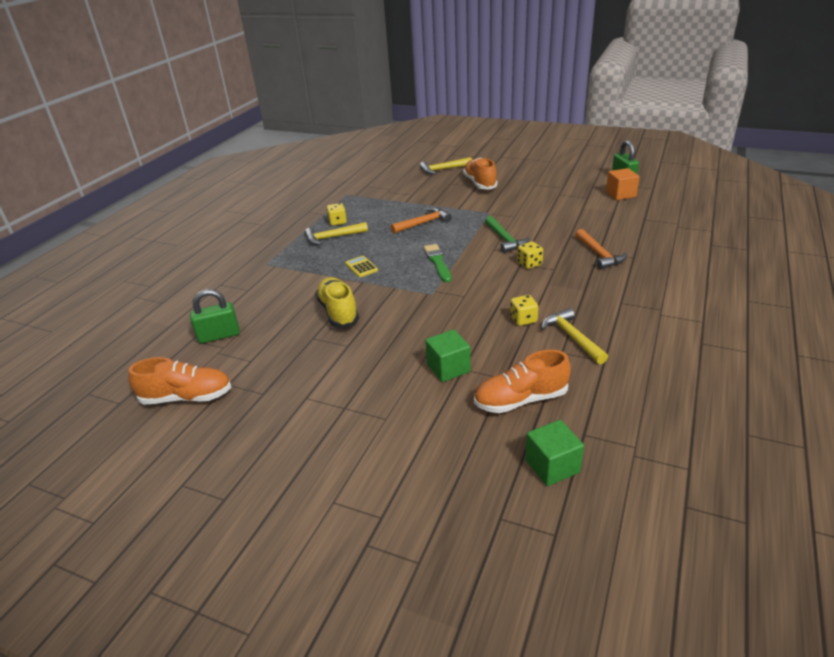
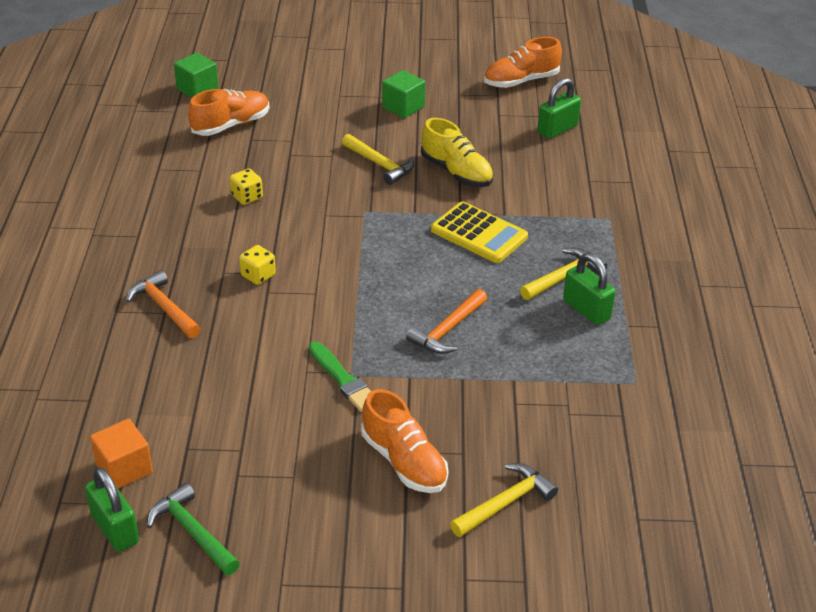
camera: 155 degrees right, 5 degrees up
(337, 222) = (586, 310): yellow dice -> green padlock
(361, 267) = (479, 233): yellow calculator -> yellow calculator, size x1.89
(438, 262) = (382, 257): green brush -> green brush (343, 379)
(448, 368) = (306, 138): green cube -> green cube (403, 107)
(505, 239) = (305, 315): green hammer -> green hammer (192, 532)
(572, 337) = (191, 186): yellow hammer -> yellow hammer (380, 164)

